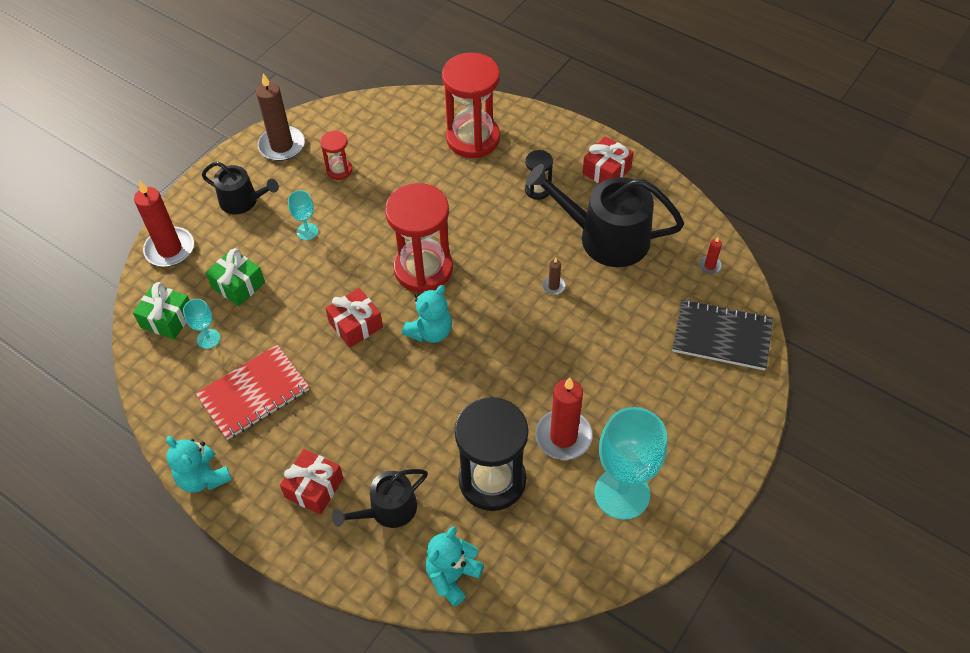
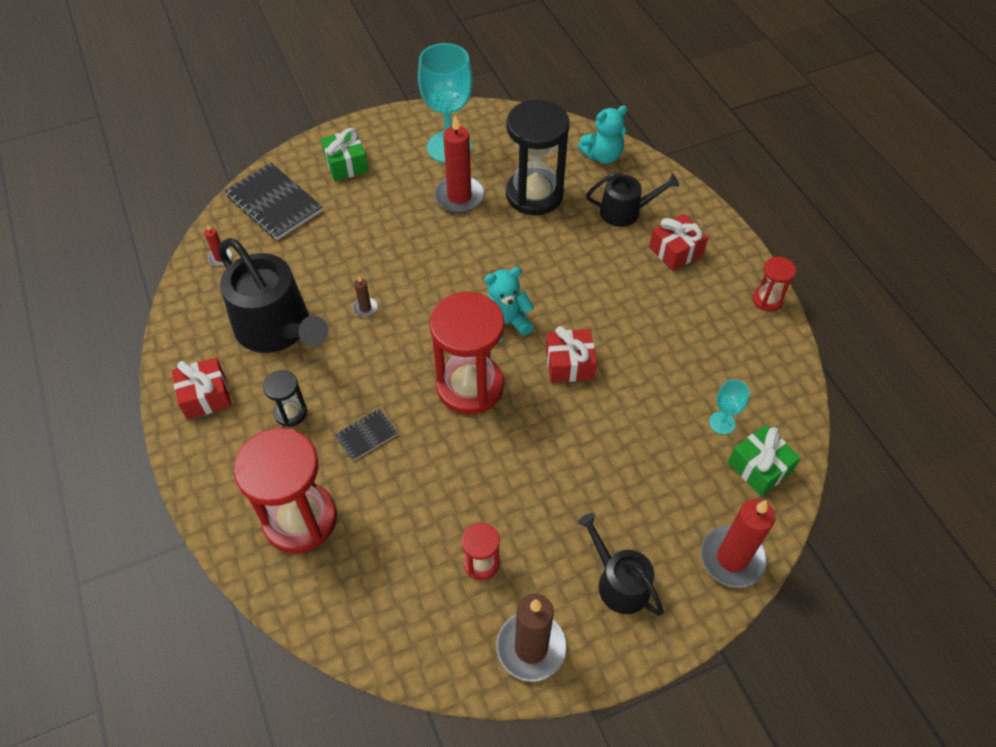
camera: 150 degrees left, 0 degrees up
(203, 477) = (767, 300): turquoise teddy bear -> red hourglass
(238, 285) = (668, 468): green gift -> green gift (346, 164)
(254, 394) = (696, 347): red notebook -> none
(307, 231) = (563, 495): turquoise goblet -> none
(472, 201) = (366, 435): none -> black notebook

